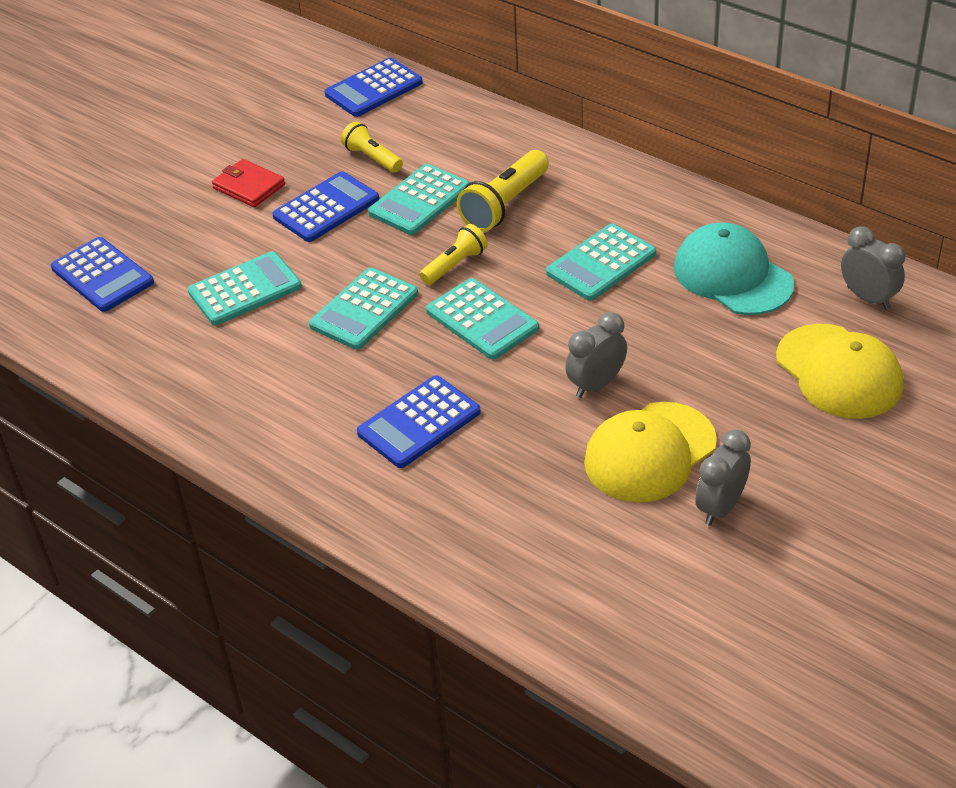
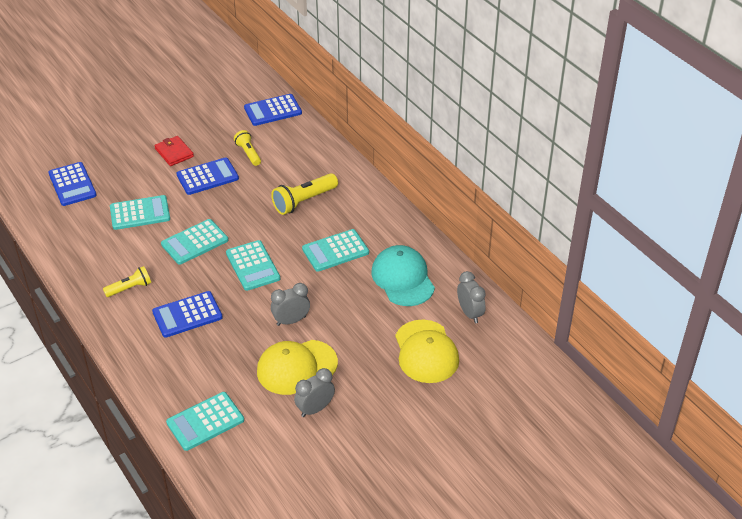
camera: 15 degrees right, 0 degrees up
(419, 200) = (259, 186): turquoise calculator -> turquoise calculator (205, 421)
(455, 265) = (256, 230): yellow flashlight -> yellow flashlight (130, 288)

